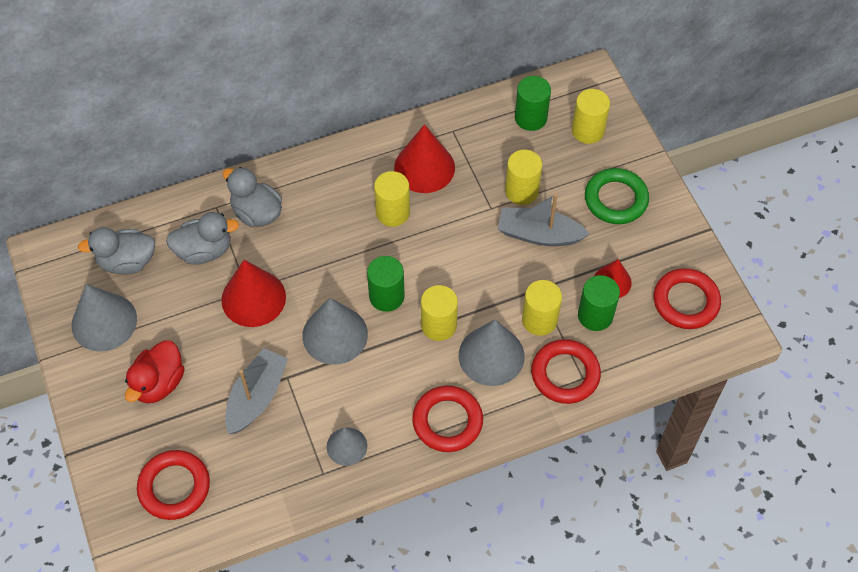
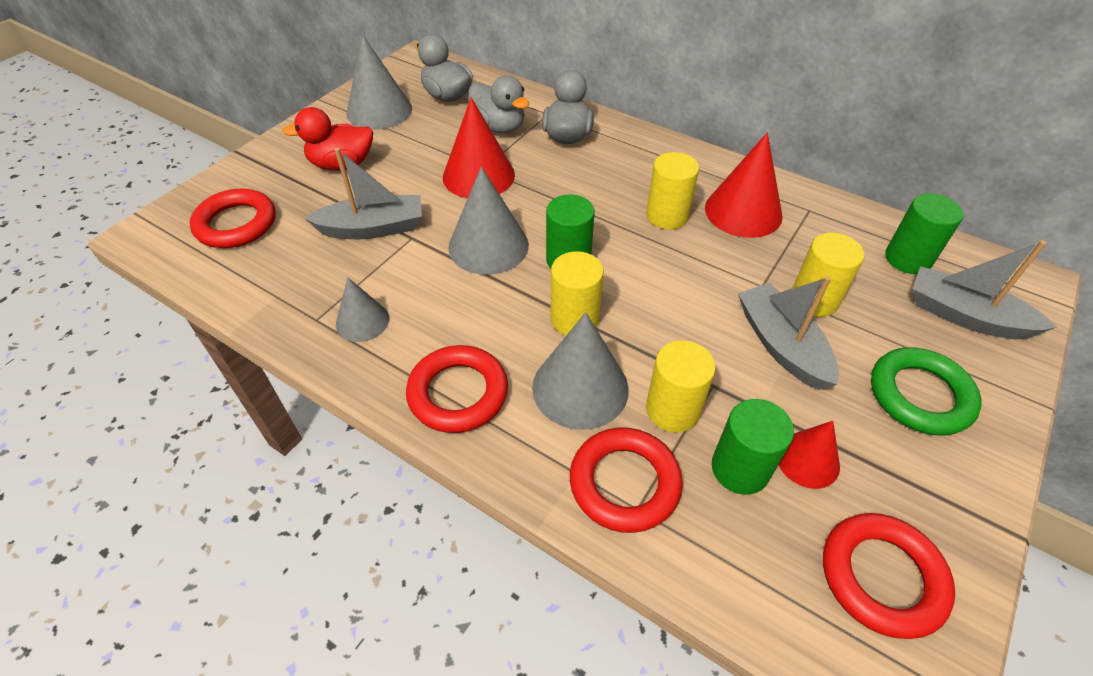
camera: 55 degrees right, 10 degrees down
(587, 131) = (965, 316): yellow cylinder -> grey boat

